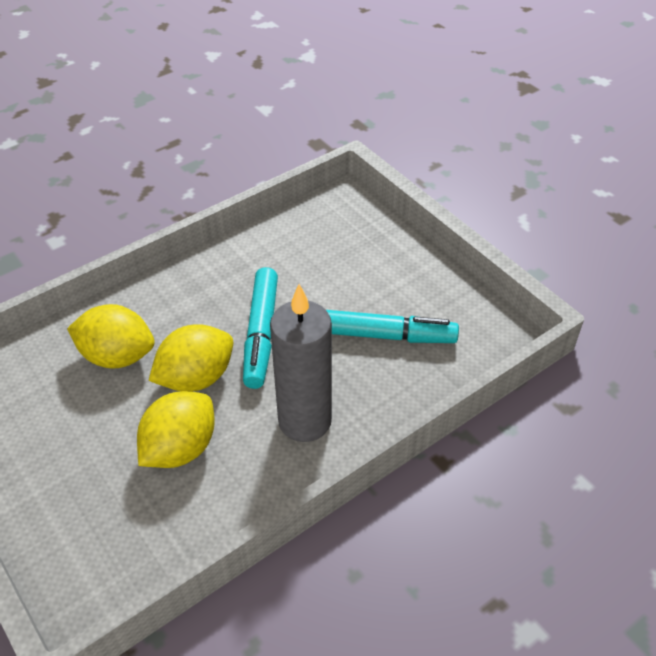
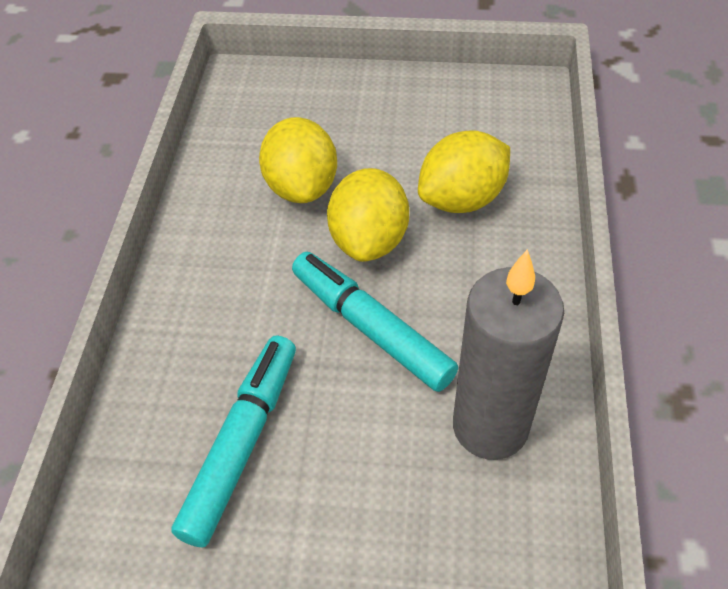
camera: 135 degrees right, 5 degrees up
(304, 421) = (224, 288): grey candle -> grey candle (490, 426)
(383, 335) = (241, 444): turquoise marker -> turquoise marker turned 150 degrees clockwise

